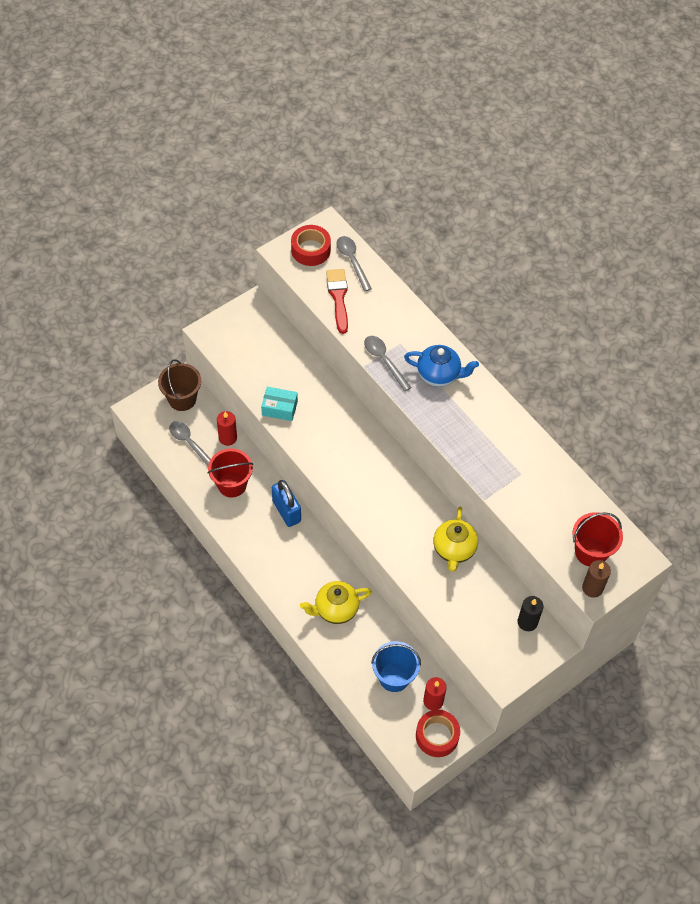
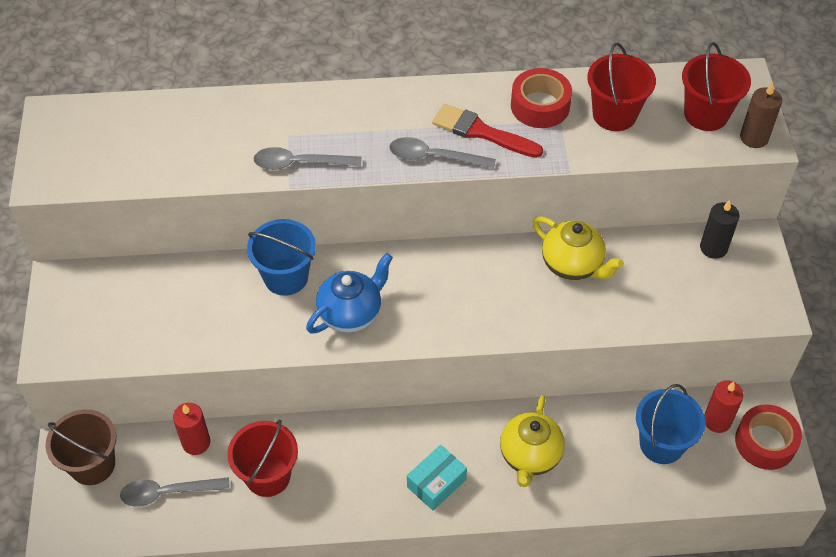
camera: 55 degrees left, 5 degrees down
(279, 408) = (236, 336): turquoise box -> turquoise box (436, 483)
(286, 511) = (354, 434): blue padlock -> none
(311, 250) = (69, 150): red tape -> red tape (540, 106)
(335, 408) = (286, 277): none -> blue bucket
(338, 297) = (166, 159): red brush -> red brush (481, 132)
(352, 261) = (127, 118): grey spoon -> grey spoon (434, 157)
(439, 375) = (365, 122): blue teapot -> blue teapot (351, 314)
(549, 501) = (614, 114): none -> red bucket

